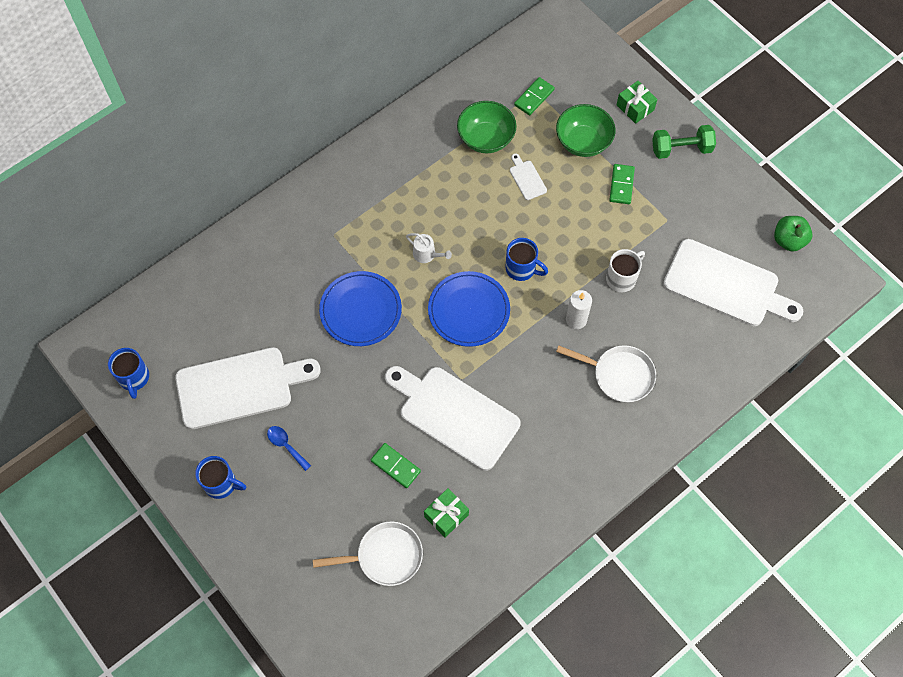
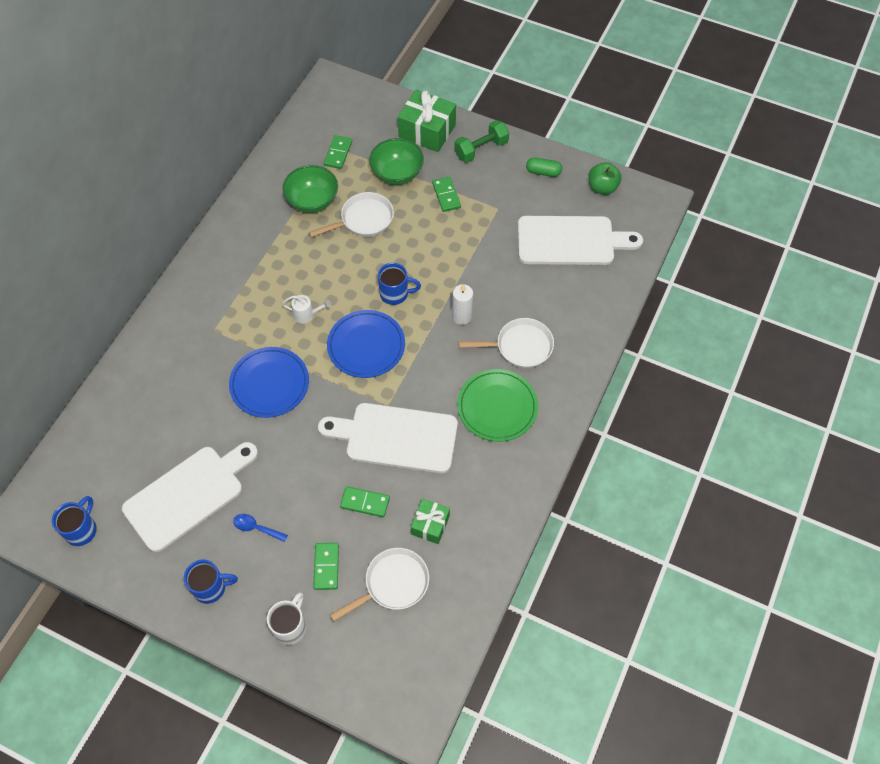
camera: 25 degrees left, 5 degrees down
(134, 378) = (82, 530): blue mug -> blue mug turned 120 degrees counterclockwise
(332, 512) = (326, 567): none -> green domino
(527, 178) = (363, 220): white cutting board -> white pan
(566, 427) = (497, 407): none -> green plate
(622, 278) = (483, 268): white mug -> white mug (290, 626)
(635, 107) = (427, 131): green gift -> green gift, size x1.71
(734, 199) = (543, 172): none -> green capsule

